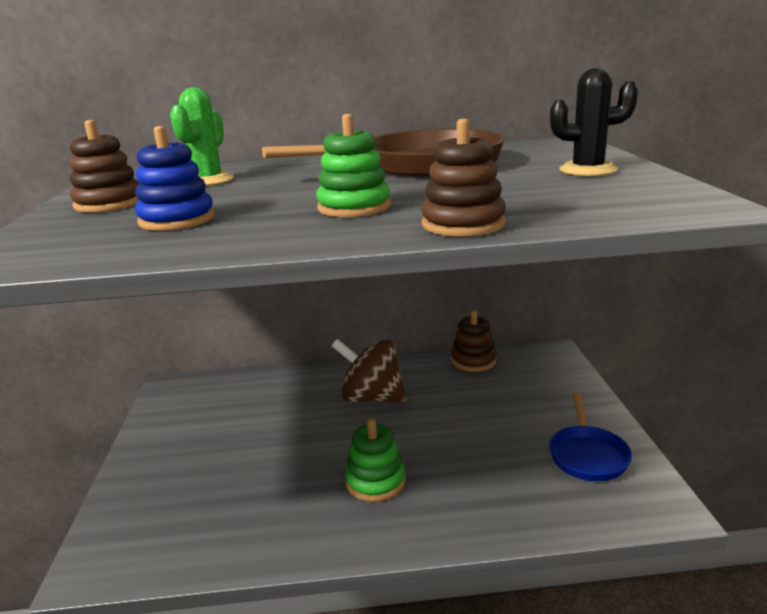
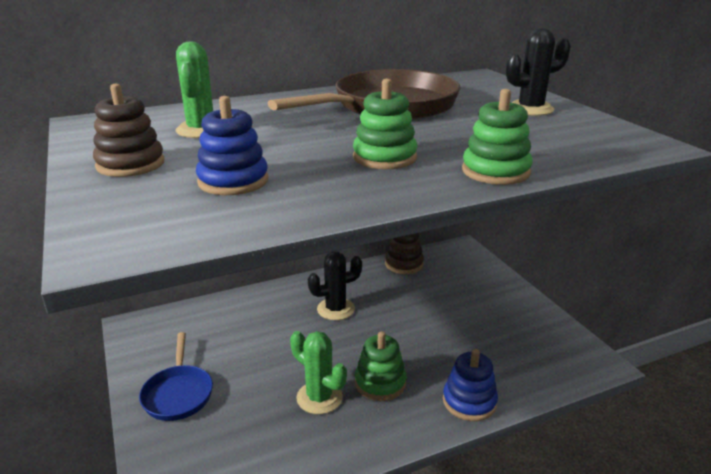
camera: 20 degrees left, 5 degrees up
(302, 485) = (319, 397): none -> green cactus
(371, 397) = (335, 309): brown spinning top -> black cactus
(463, 224) = (495, 171): brown stacking toy -> green stacking toy
(468, 521) = (469, 401): none -> blue stacking toy
(587, 455) = (529, 332): blue pan -> blue pan (178, 393)

